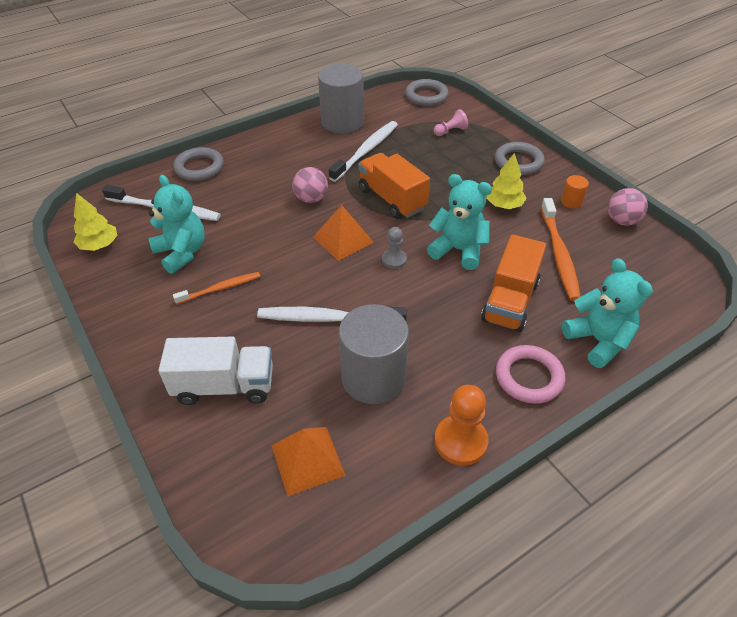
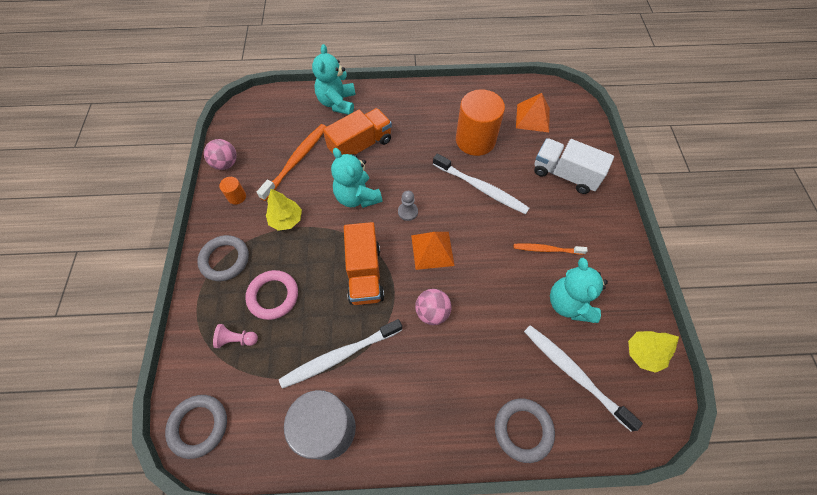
camera: 150 degrees left, 15 degrees up
(373, 378) = (475, 140): grey cylinder -> orange cylinder
(460, 441) = (452, 93): orange pawn -> none
(529, 377) = (392, 103): pink ring -> pink ring (273, 296)

